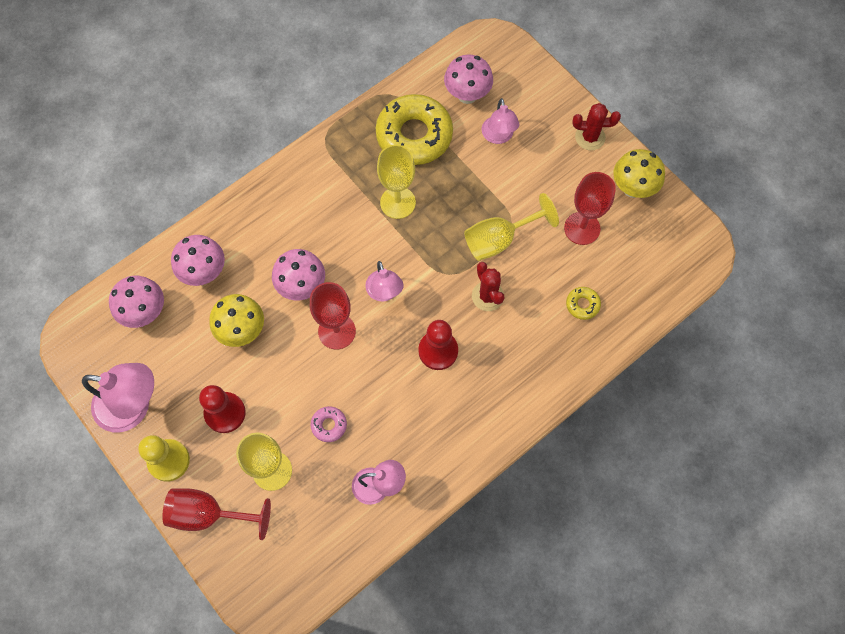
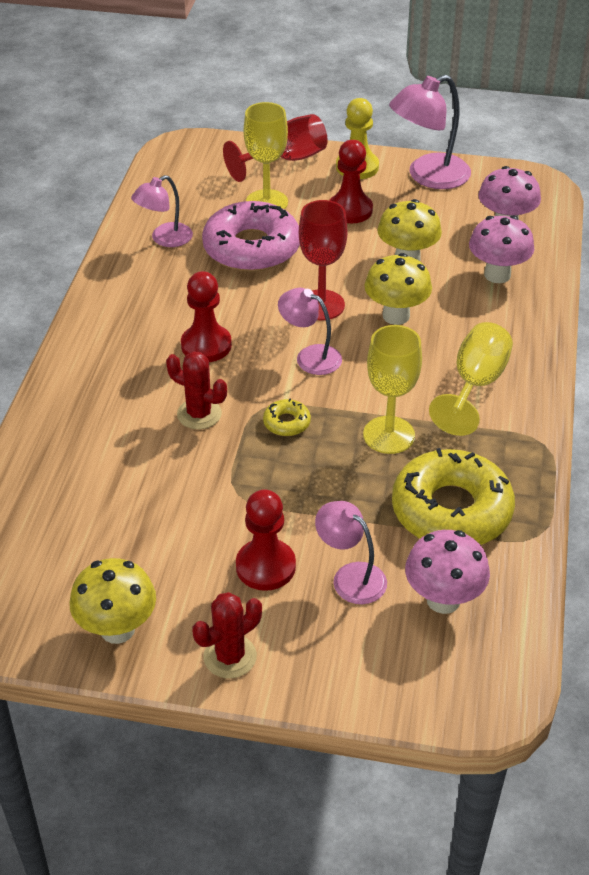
camera: 140 degrees right, 25 degrees down
(302, 286) = (396, 316): pink mushroom -> yellow mushroom
(329, 425) = (251, 248): pink donut -> pink donut, size x2.39
(499, 239) = (237, 470): yellow goblet -> yellow goblet (475, 385)
(534, 171) = (265, 566): none -> red pawn
(582, 228) = (148, 541): red goblet -> none
(582, 304) = (83, 467): yellow donut -> yellow donut (286, 423)

